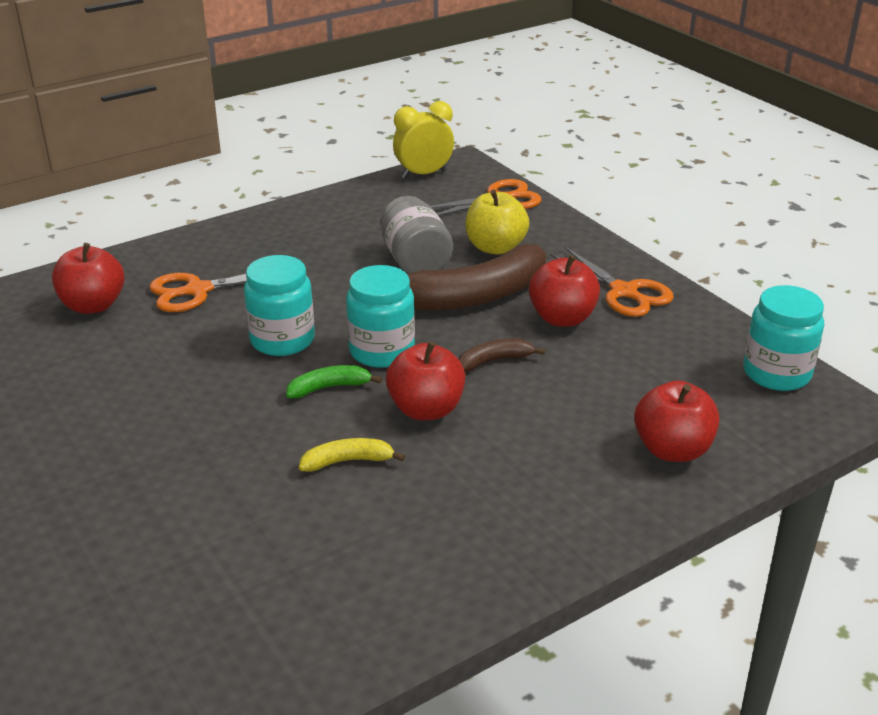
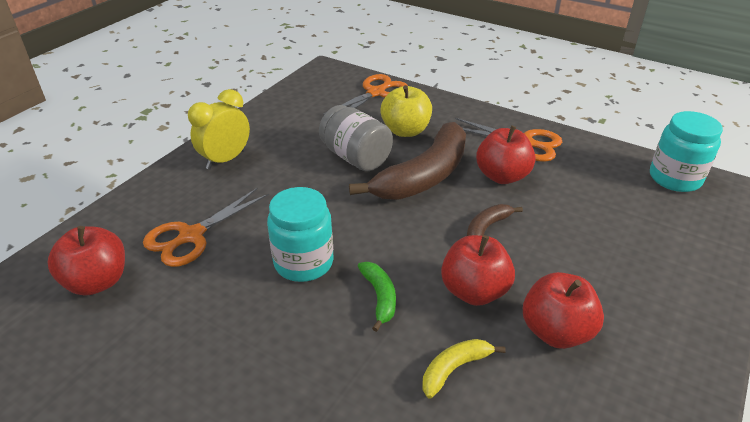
camera: 25 degrees left, 5 degrees up
(329, 388) = (379, 297): green banana -> green banana turned 120 degrees clockwise
(381, 351) = (394, 247): turquoise jar -> none
(423, 174) = (304, 85): yellow clock -> yellow clock (226, 160)
(672, 450) = (674, 264): red apple -> red apple (556, 331)

